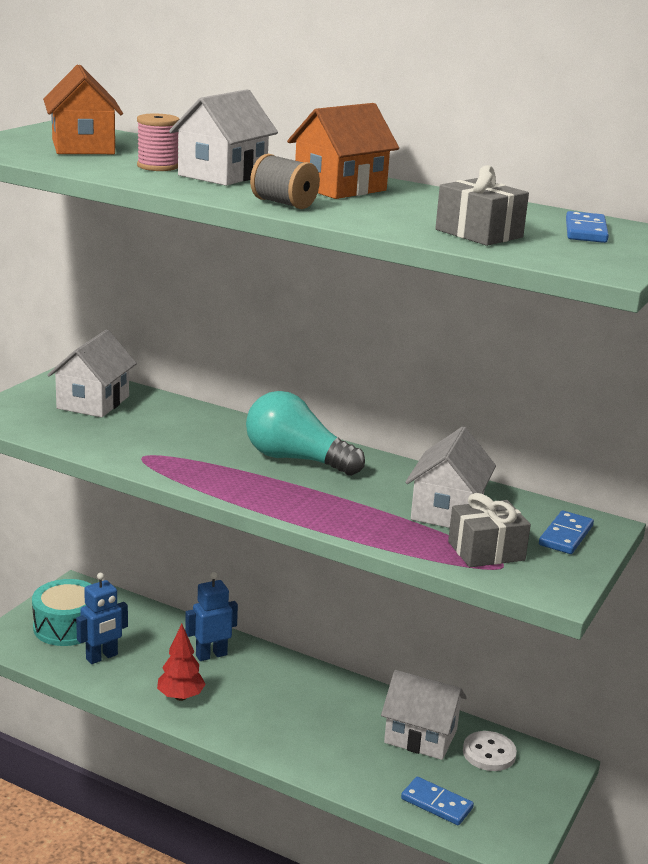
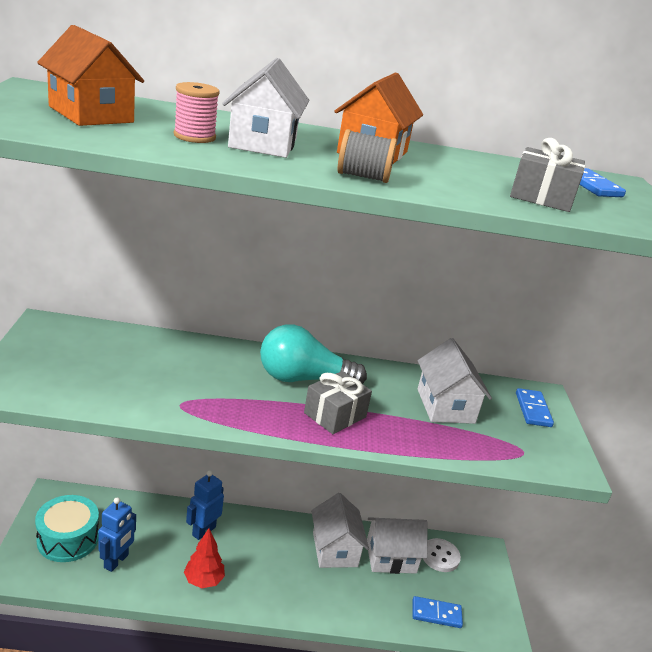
camera: 30 degrees left, 5 degrees up
(93, 402) = (89, 350): white house -> white house (335, 549)
(486, 551) = (502, 439): grey gift -> grey gift (335, 415)

